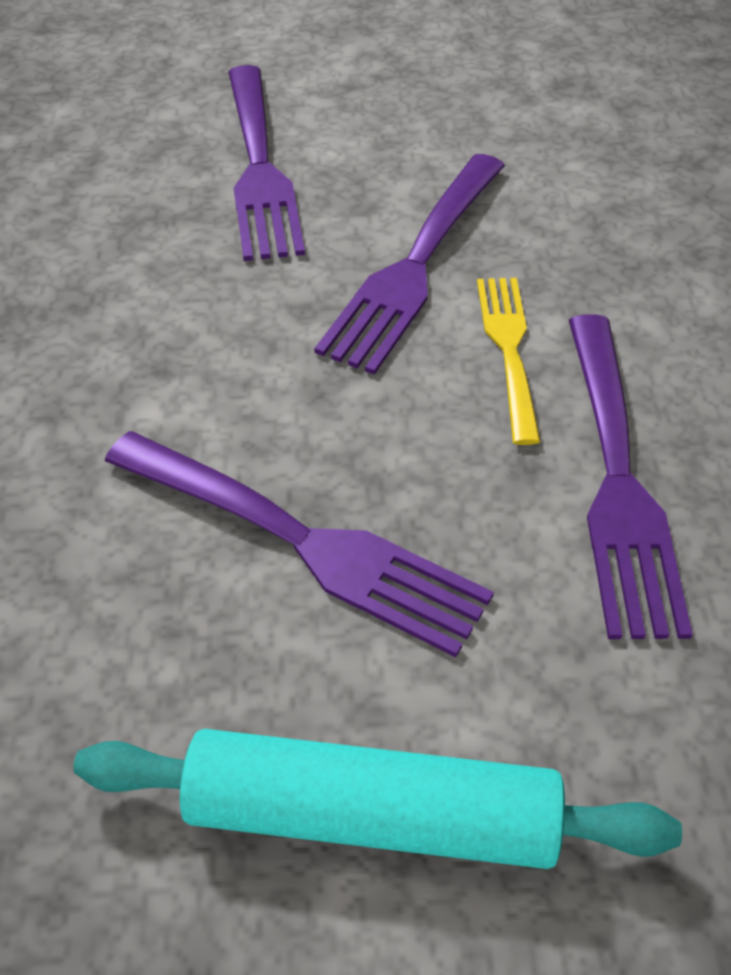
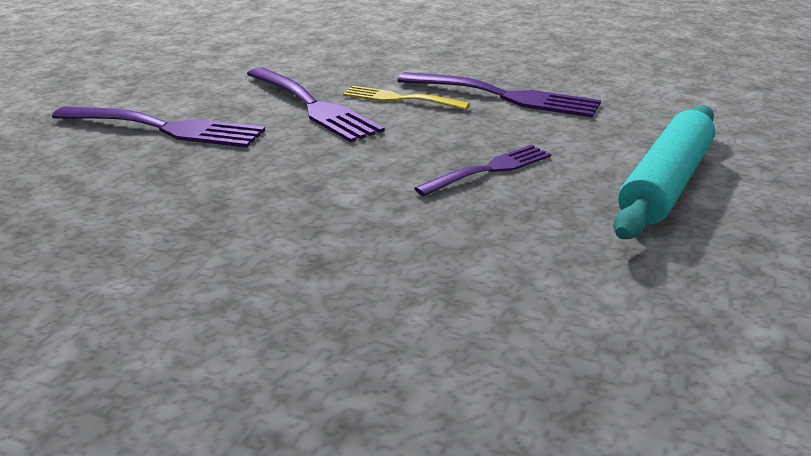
camera: 65 degrees left, 20 degrees down
(304, 542) = (489, 170): purple fork -> purple fork, size x0.63

